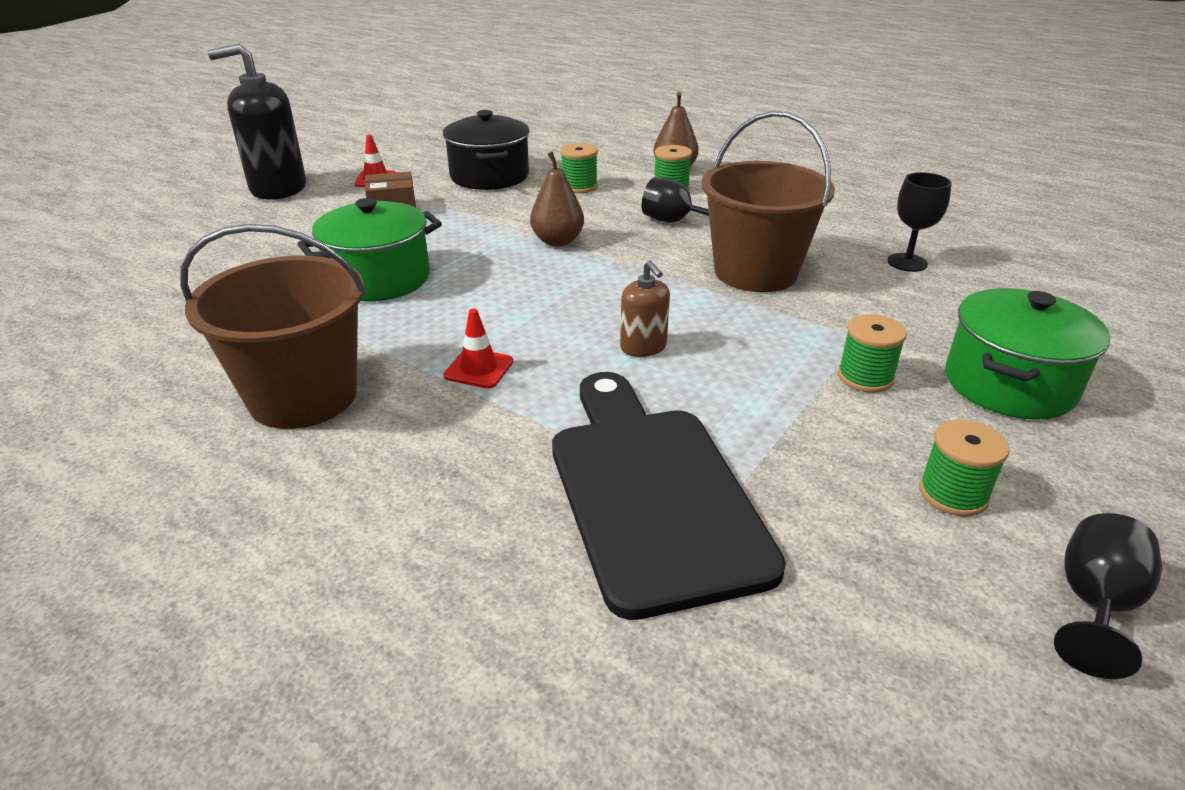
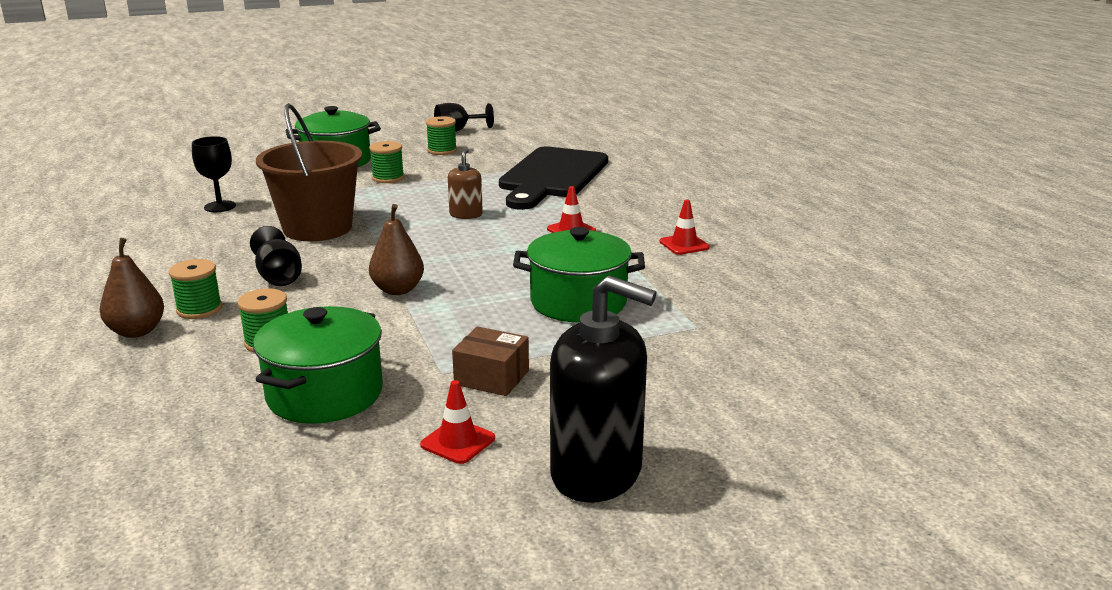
camera: 145 degrees left, 10 degrees down
(303, 396) = (684, 245): brown bucket -> red traffic cone
(489, 176) = (324, 394): black pot -> green pot

